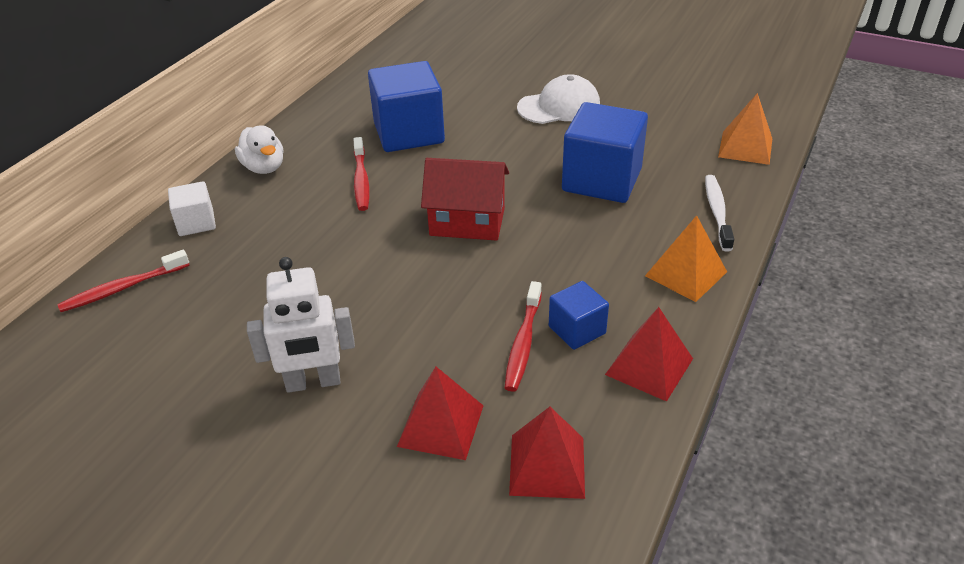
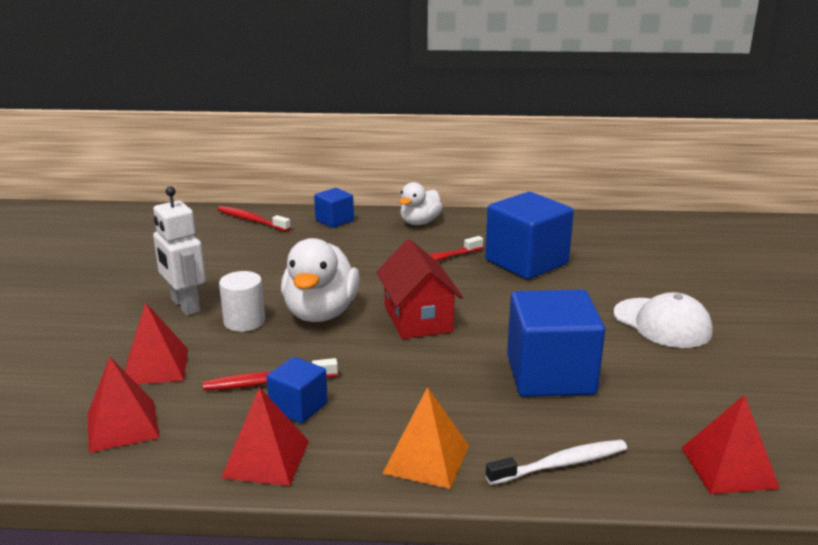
camera: 65 degrees right, 15 degrees down
(196, 223) = (334, 220): white cube -> blue cube
(389, 339) = (244, 322): none -> white cylinder
(411, 280) = (321, 313): none -> white duck
(745, 147) = (728, 467): orange pyramid -> red pyramid

